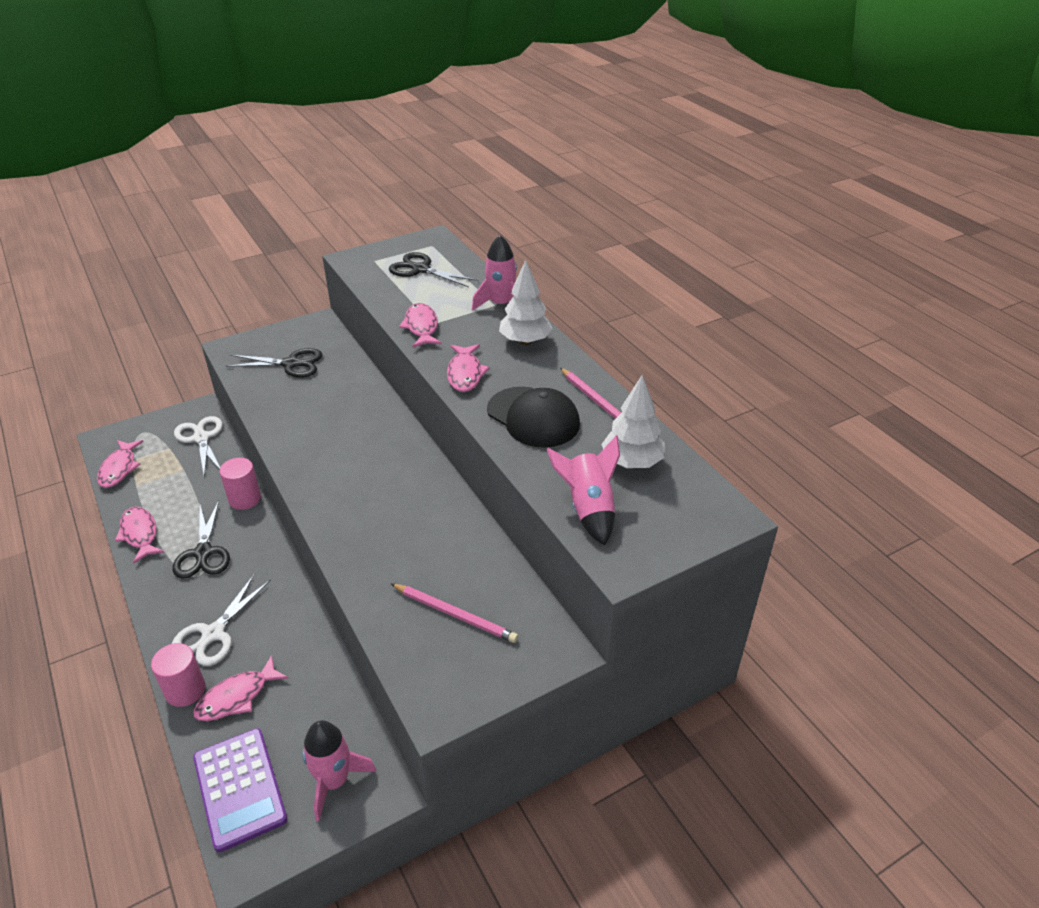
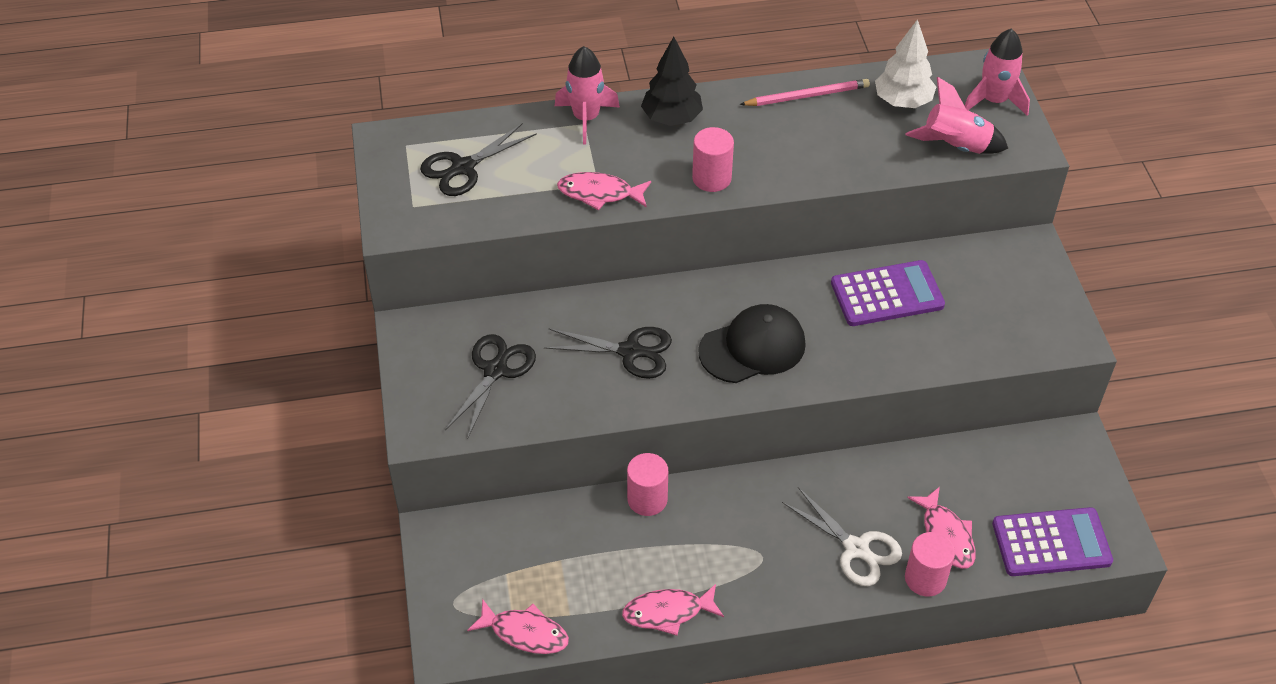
camera: 70 degrees left, 10 degrees up
(201, 438) = (502, 535): white scissors -> none
(203, 553) = (726, 548): black scissors -> black scissors (630, 351)
(334, 781) = (1060, 471): pink rocket -> pink rocket (994, 101)
(444, 550) = (887, 294): none -> purple calculator
(455, 614) = (972, 305): pink pencil -> none
(465, 374) = (711, 178): pink fish -> pink cylinder
(525, 341) = (672, 118): white tree -> black tree
(533, 417) = (809, 147): black cap -> black cap (752, 347)

